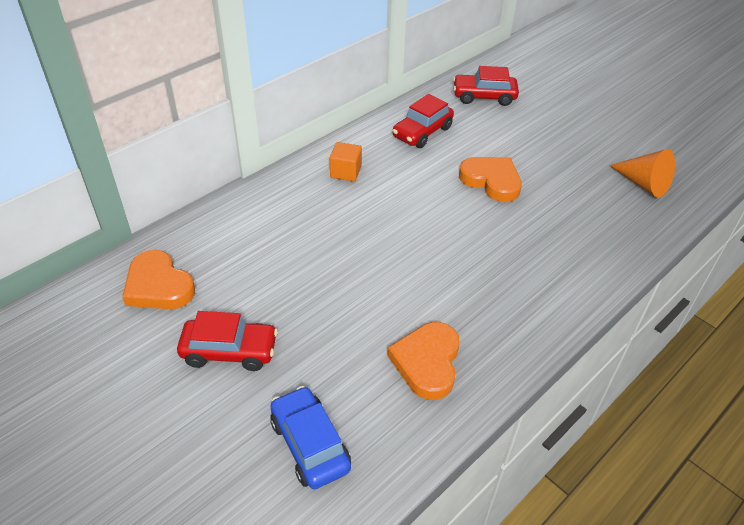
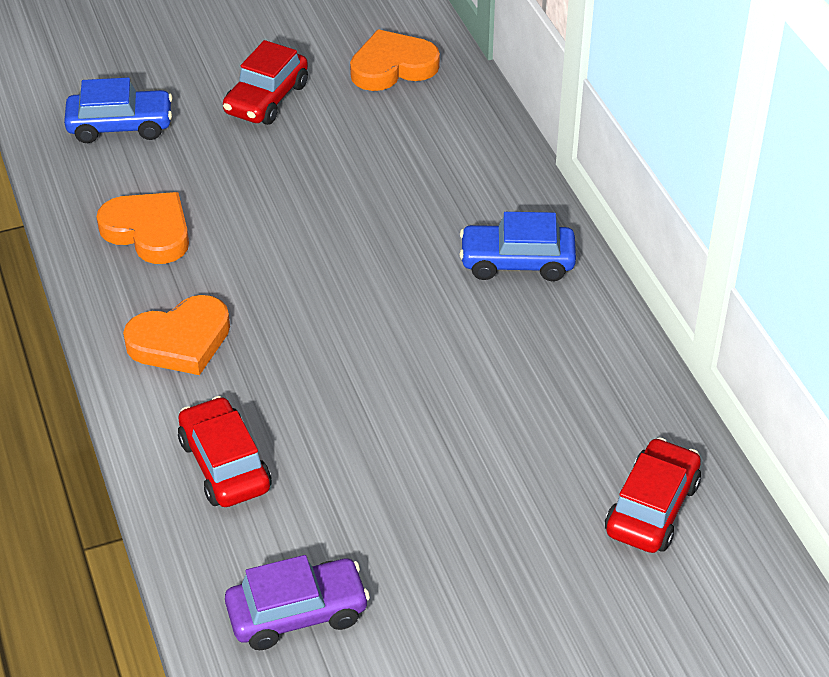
camera: 115 degrees right, 0 degrees up
(345, 172) = (517, 262): orange cube -> blue car
(422, 132) = (577, 380): red car -> red car (224, 465)
(491, 181) = (412, 415): orange heart -> orange heart (180, 341)
(643, 184) = (297, 613): orange cone -> purple car

